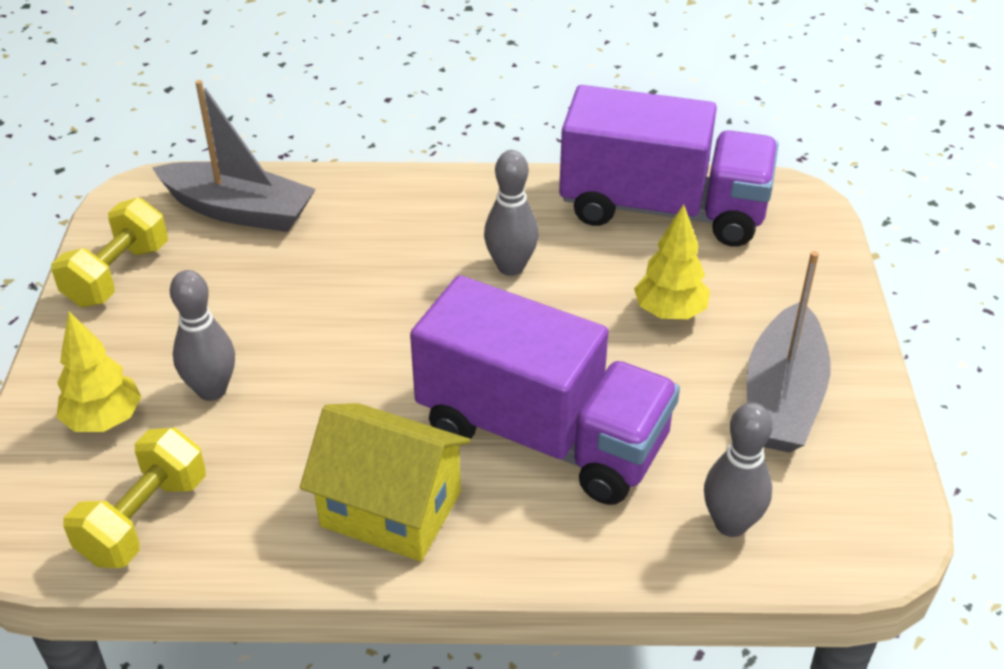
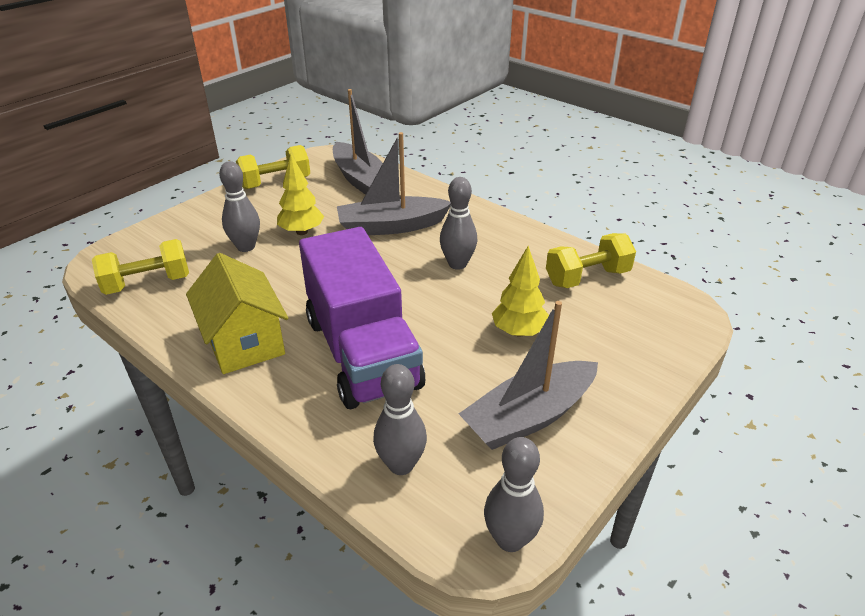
camera: 40 degrees right, 5 degrees down
(104, 421) = (190, 236): yellow tree -> yellow tree (301, 232)
(369, 258) = (391, 226): none -> grey boat
(663, 209) = (587, 277): purple truck -> yellow dumbbell
(897, 522) = (510, 539): none -> grey bowling pin

